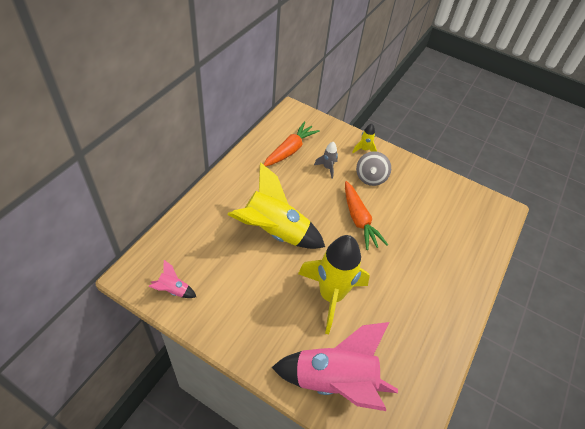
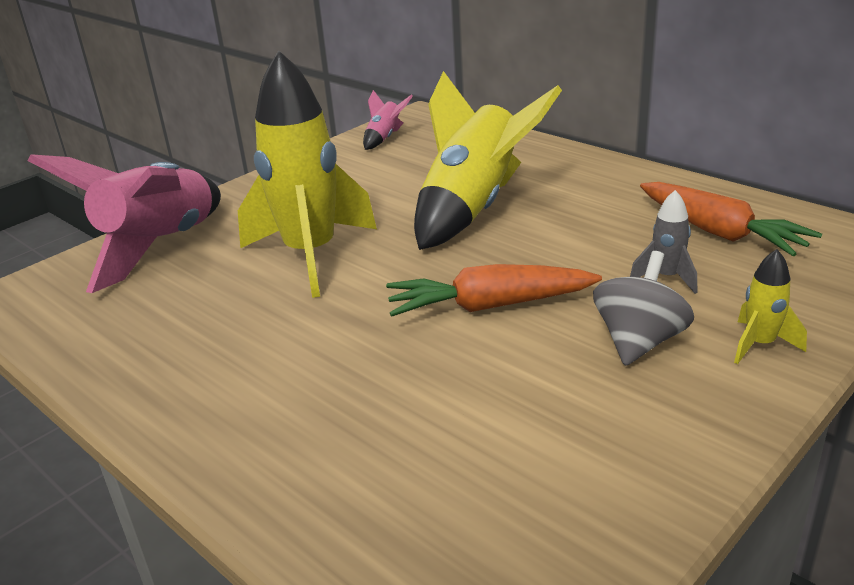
camera: 110 degrees right, 20 degrees down
(370, 178) = (639, 341): grey spinning top -> grey spinning top turned 90 degrees clockwise

